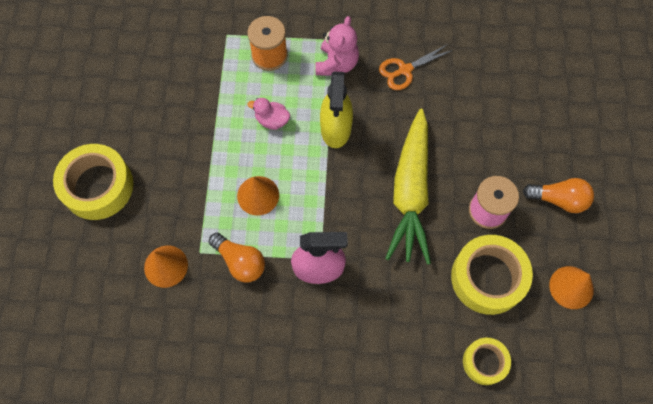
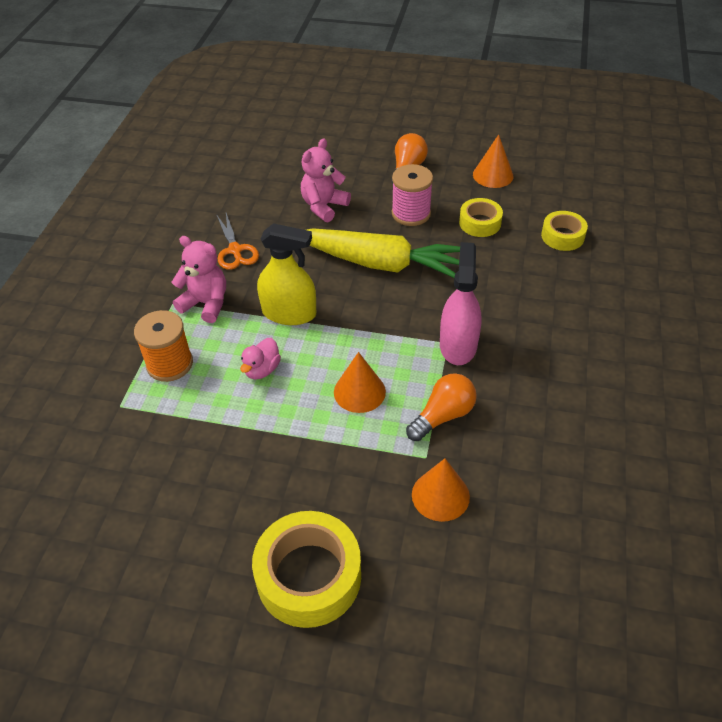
camera: 80 degrees left, 20 degrees down
(481, 130) = (324, 206): none -> pink teddy bear
(488, 278) = (480, 223): yellow tape -> yellow tape, size x0.58

